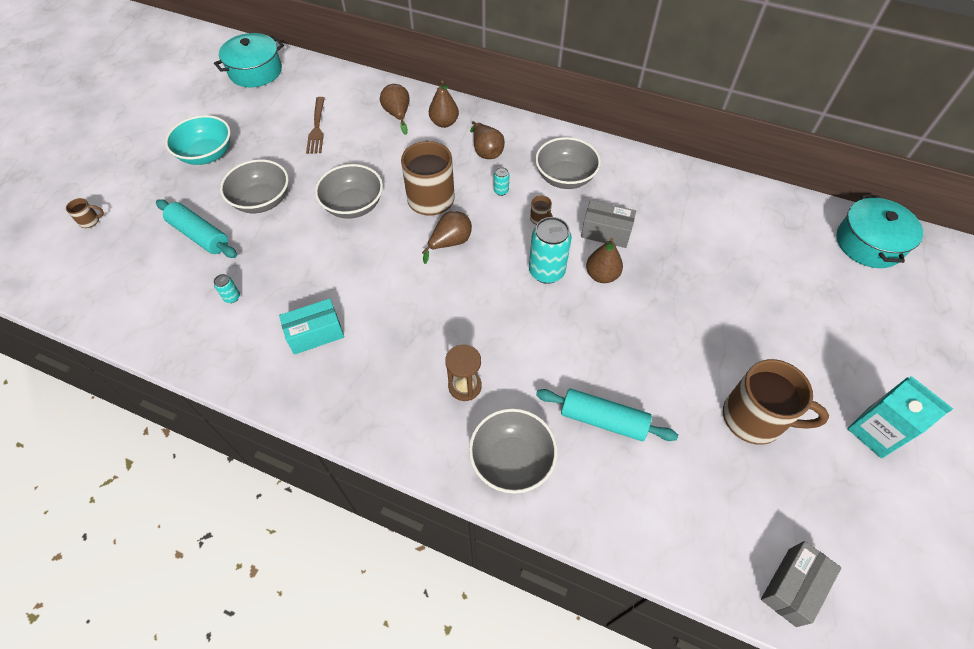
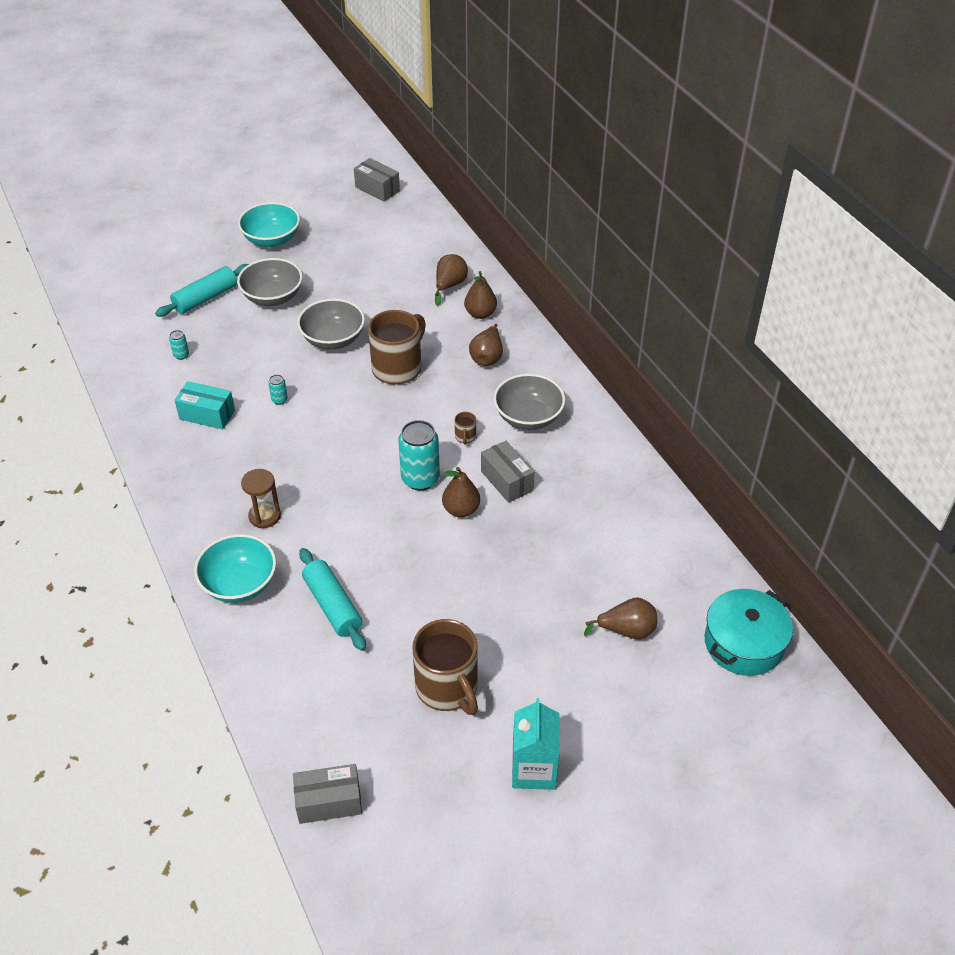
camera: 40 degrees right, 10 degrees down
(90, 221) = (148, 246): brown mug -> none
(200, 235) = (205, 298): turquoise rolling pin -> turquoise rolling pin turned 60 degrees clockwise
(255, 71) = (377, 189): turquoise pot -> grey box
(317, 127) = (373, 262): brown fork -> none
(450, 243) = (372, 411): brown pear -> brown pear (626, 631)
(501, 191) = (460, 396): turquoise can -> turquoise can (279, 400)
(512, 460) = (239, 584): grey bowl -> turquoise bowl

